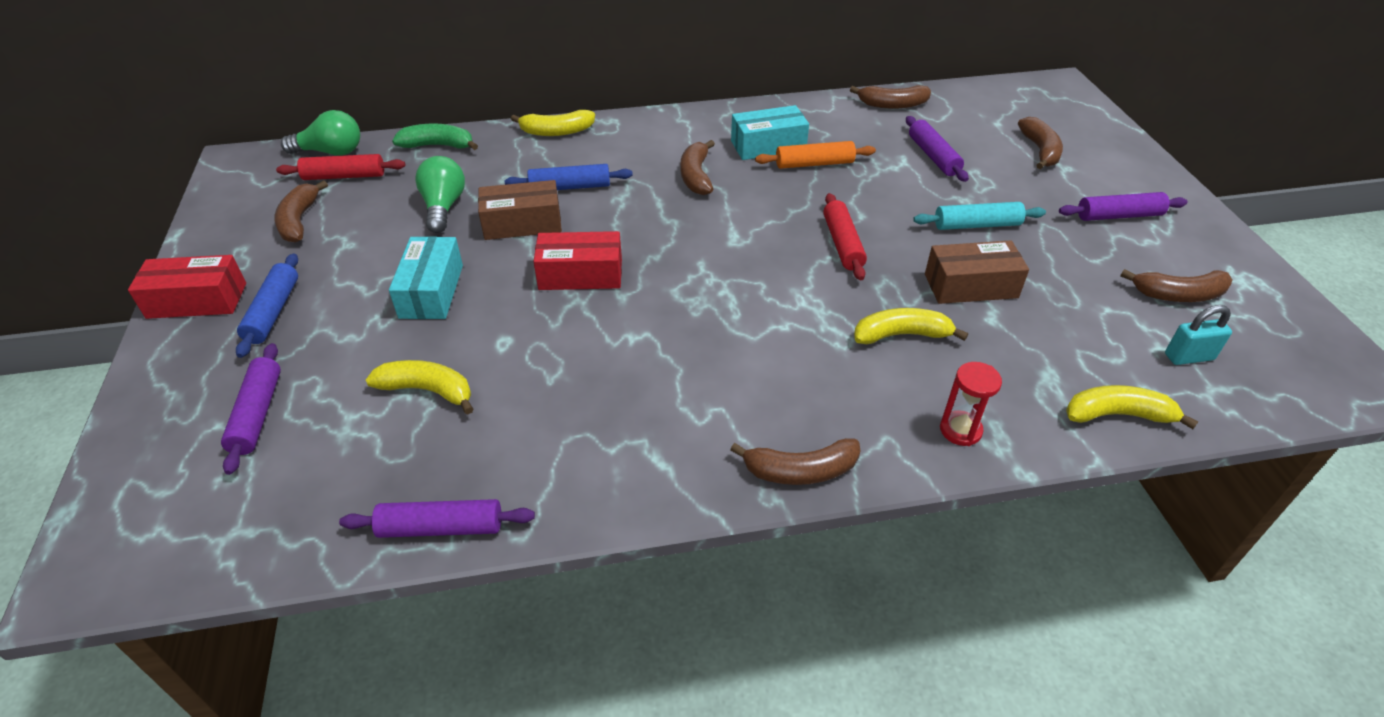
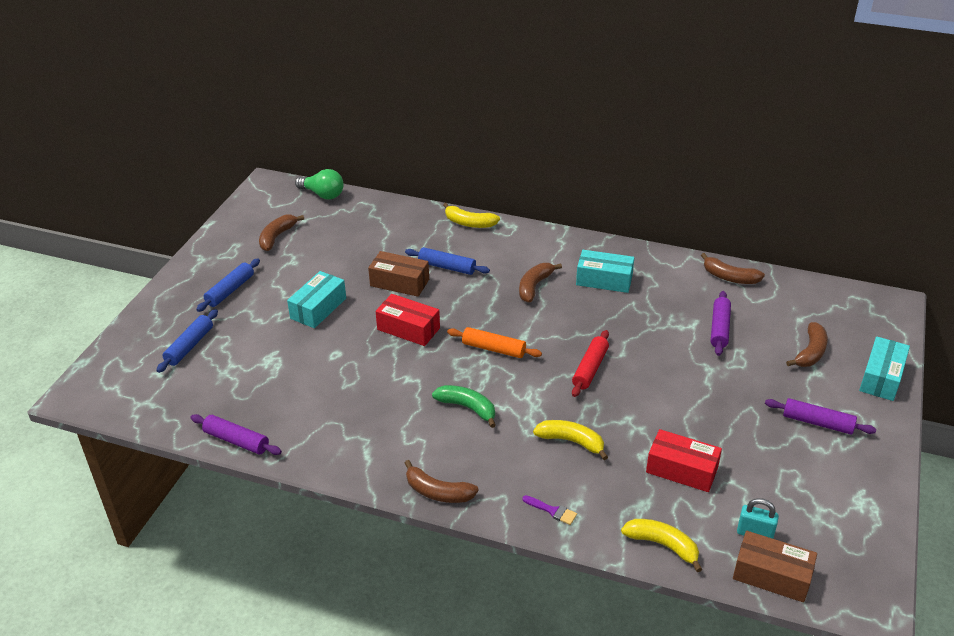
camera: 30 degrees right, 5 degrees down
(197, 301) = (197, 269): red box -> red box (682, 470)
(257, 414) = (189, 346): purple rolling pin -> blue rolling pin
(344, 176) = (320, 214): red rolling pin -> none
(428, 390) = (277, 366): yellow banana -> none
(438, 145) = (388, 210): green banana -> green banana (467, 408)
(443, 207) = (362, 255): green light bulb -> none
(814, 164) = (624, 305): orange rolling pin -> orange rolling pin (494, 349)
(960, 430) = (552, 511): red hourglass -> purple brush
(971, 286) = (650, 429): brown box -> brown box (771, 575)
(976, 225) = (699, 390): turquoise rolling pin -> none
(1124, 152) = (881, 377): none -> turquoise box
(1178, 295) = (797, 493): brown banana -> none

